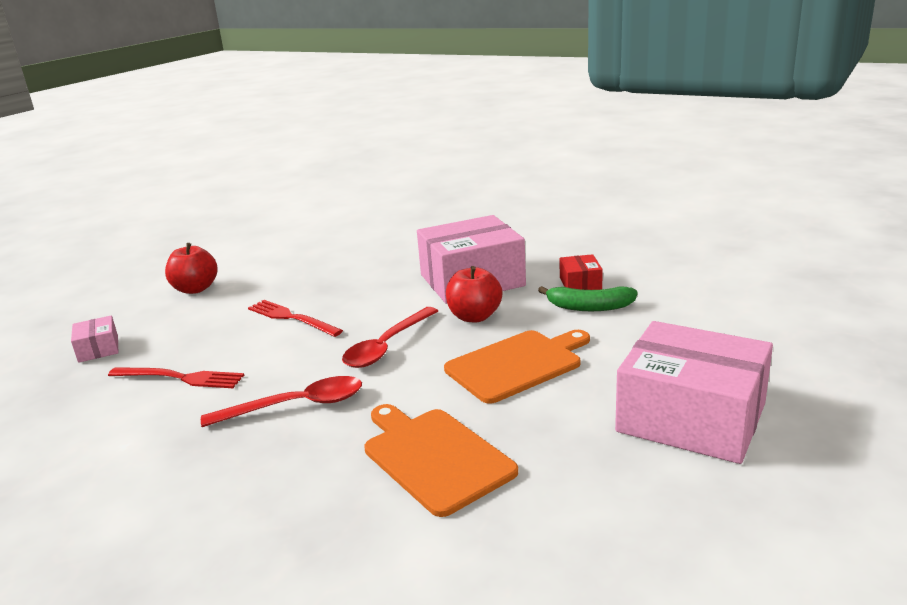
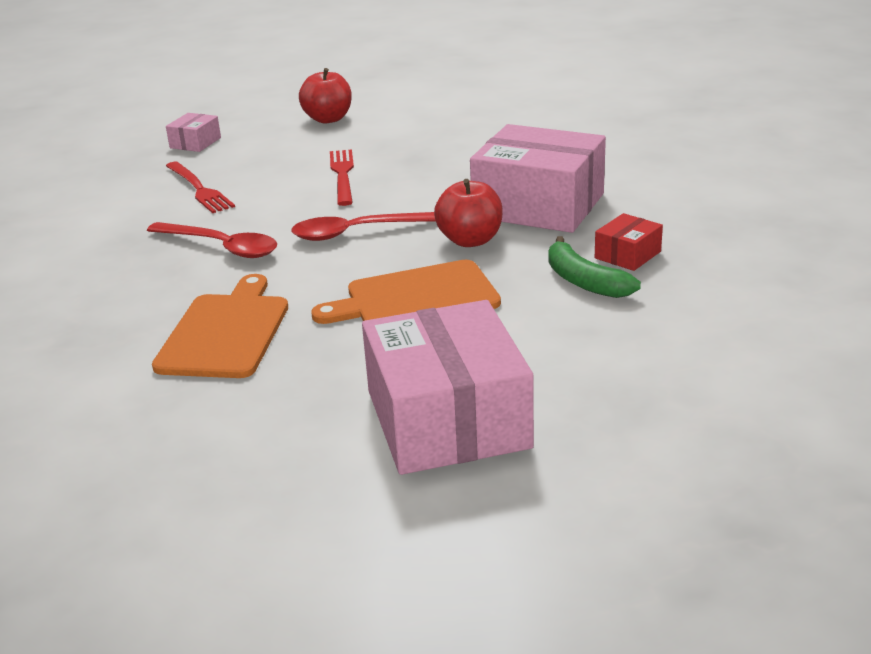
camera: 45 degrees right, 5 degrees up
(517, 364) = (416, 298): orange cutting board -> orange cutting board turned 150 degrees clockwise

